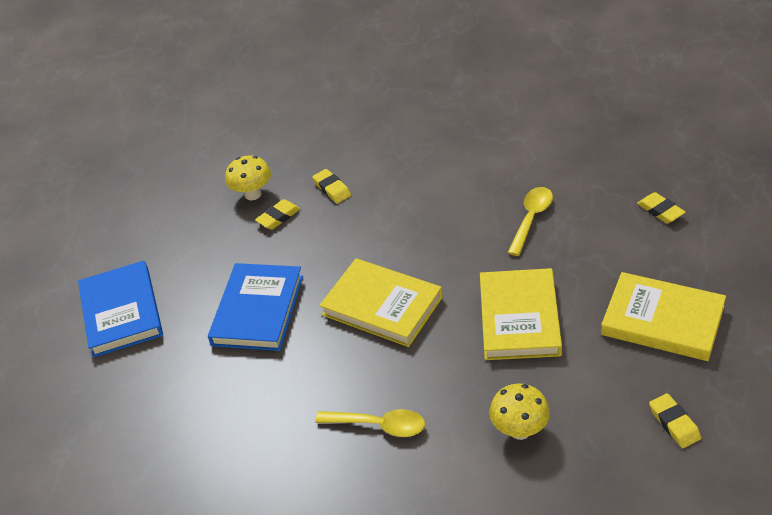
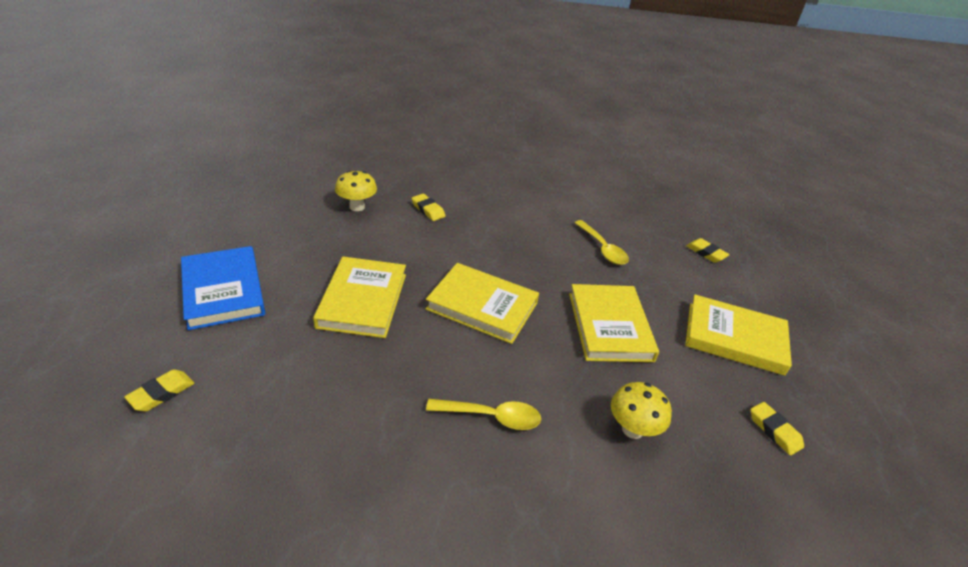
camera: 15 degrees left, 5 degrees down
(258, 310) = (362, 300): blue book -> yellow book
(278, 217) = (381, 226): yellow eraser -> yellow eraser (161, 393)
(531, 219) = (602, 249): yellow spoon -> yellow spoon turned 135 degrees clockwise

